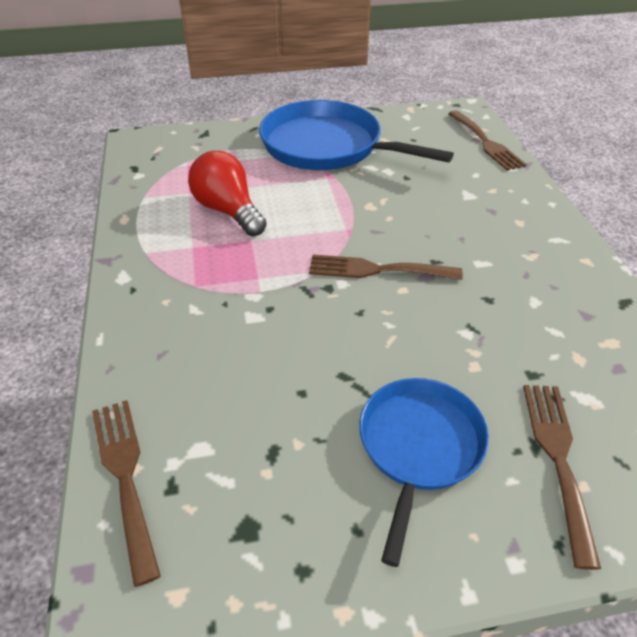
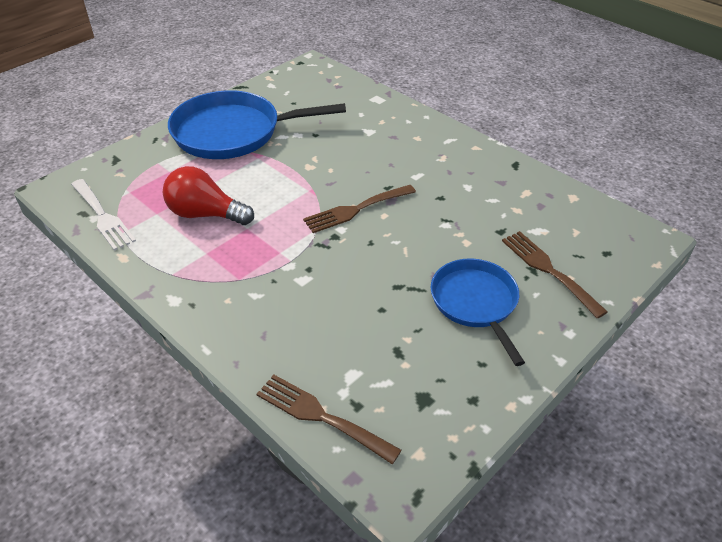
camera: 35 degrees left, 0 degrees up
(145, 177) = (103, 216): none -> white fork
(486, 143) = (347, 86): brown fork -> none

